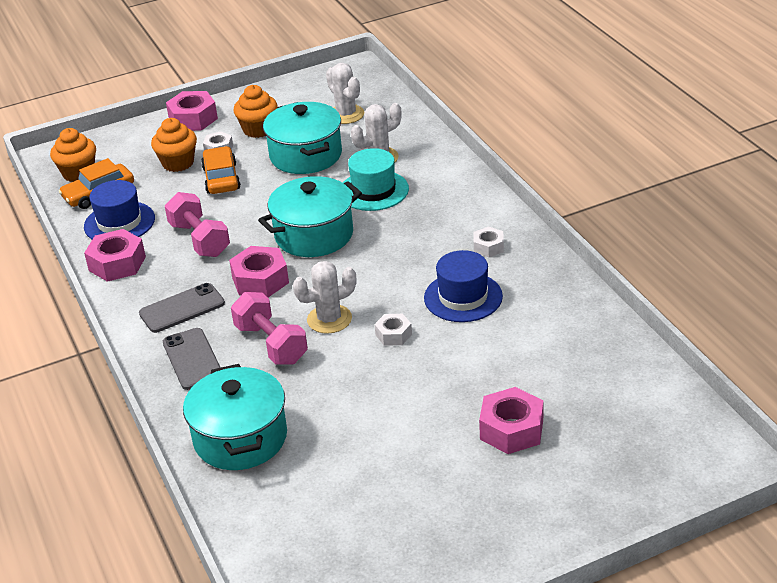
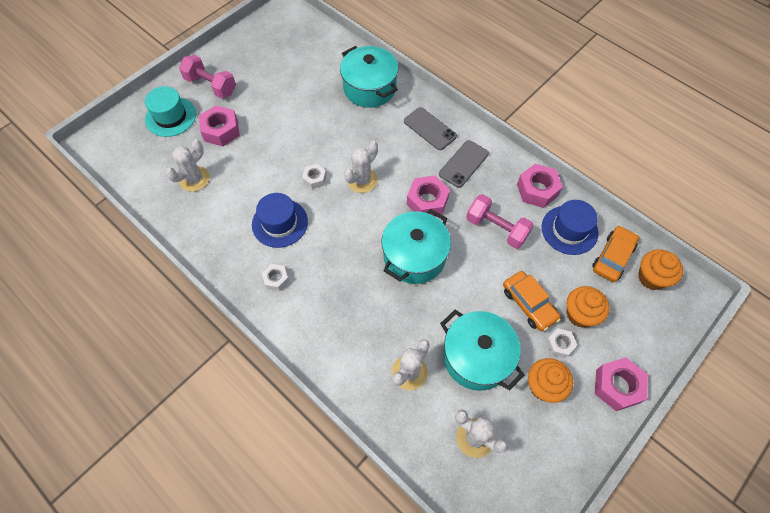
camera: 155 degrees right, 25 degrees up
(271, 344) = (388, 152): pink dumbbell -> pink dumbbell (211, 86)
(373, 190) = (393, 323): turquoise hat -> turquoise hat (170, 117)
(569, 371) = (194, 179): none -> white cactus

